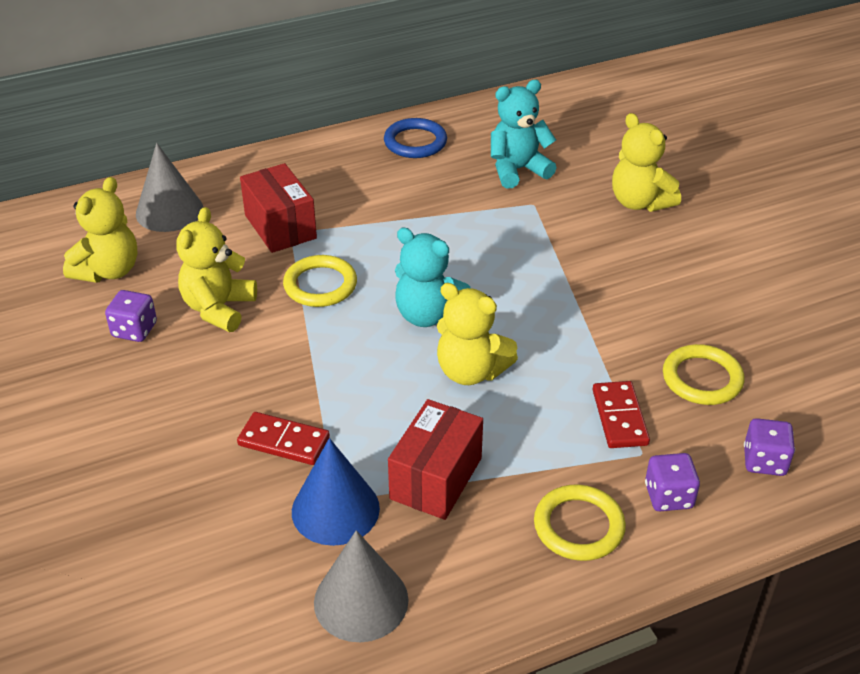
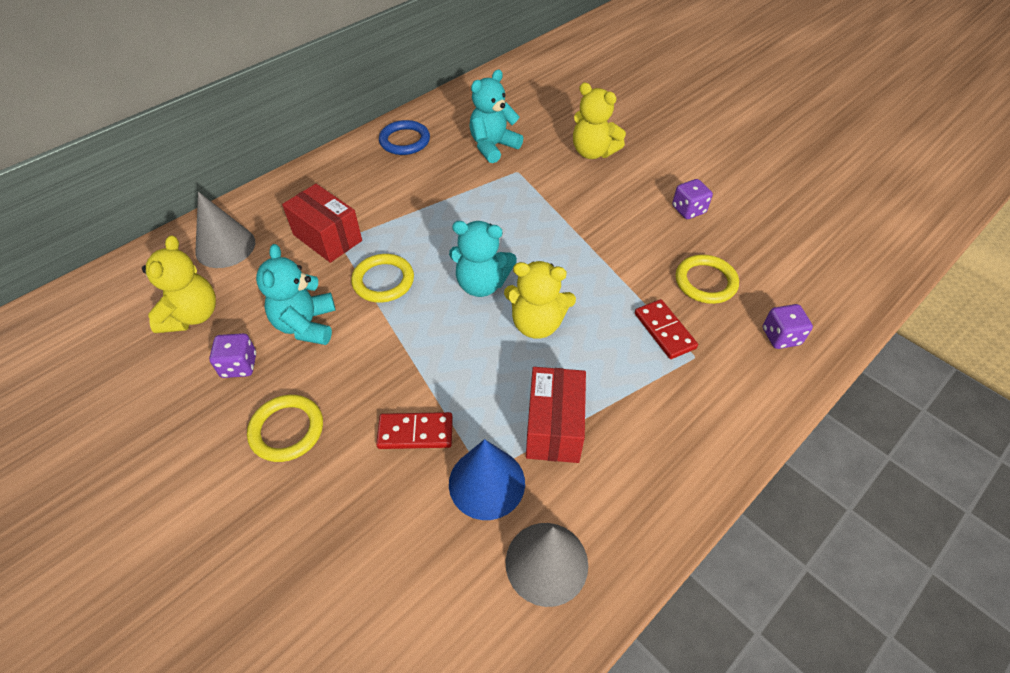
camera: 20 degrees left, 10 degrees up
(218, 308) = (306, 325): yellow teddy bear -> turquoise teddy bear
(578, 526) = (681, 434): yellow ring -> yellow ring (287, 430)
(668, 496) = (731, 387): purple dice -> purple dice (688, 210)

